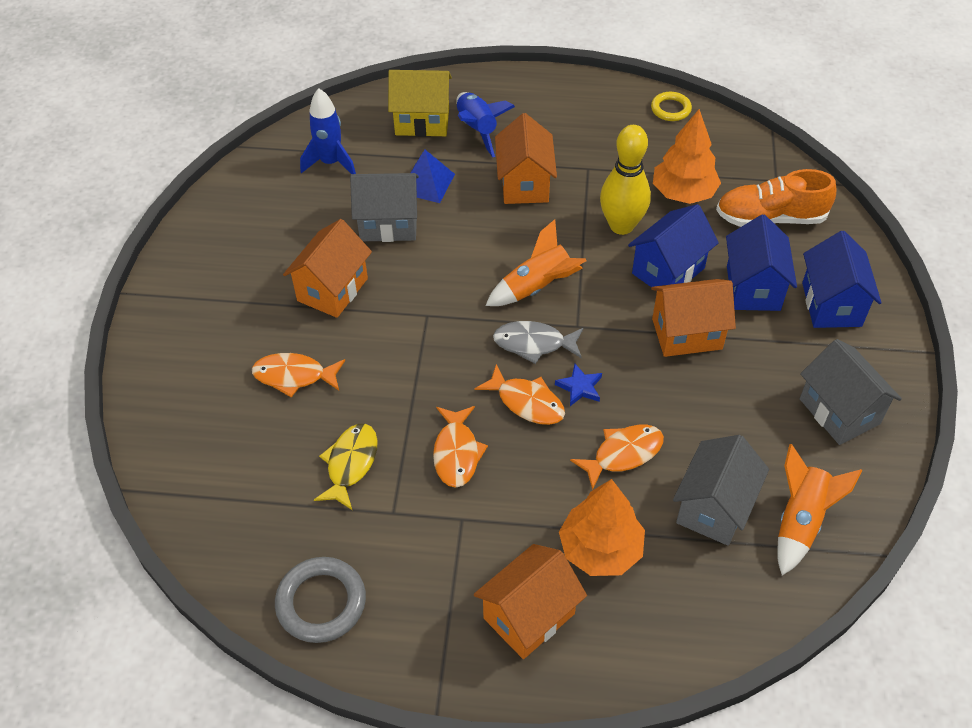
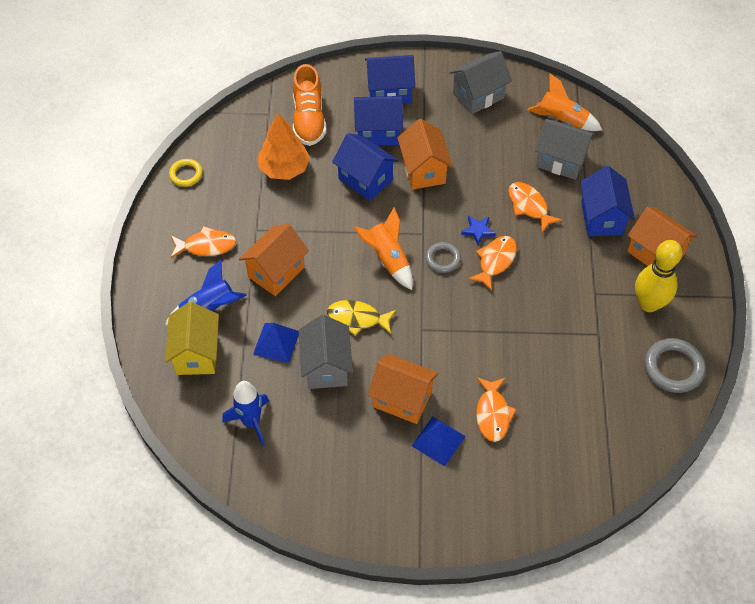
camera: 95 degrees left, 5 degrees up
(270, 320) = (438, 441): none -> blue pyramid
(350, 464) = (564, 364): yellow fish -> yellow fish (357, 318)
(457, 453) = (544, 300): orange fish -> orange fish (206, 246)
(524, 184) = (276, 272): orange house -> orange house turned 45 degrees counterclockwise
(534, 344) = (442, 259): grey fish -> grey ring
(600, 549) = (602, 218): orange tree -> blue house
(621, 226) = (321, 207): yellow bowling pin -> yellow bowling pin (649, 304)

